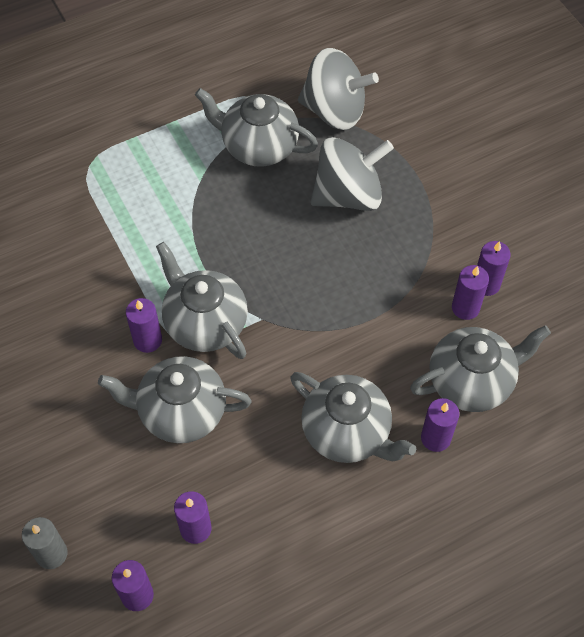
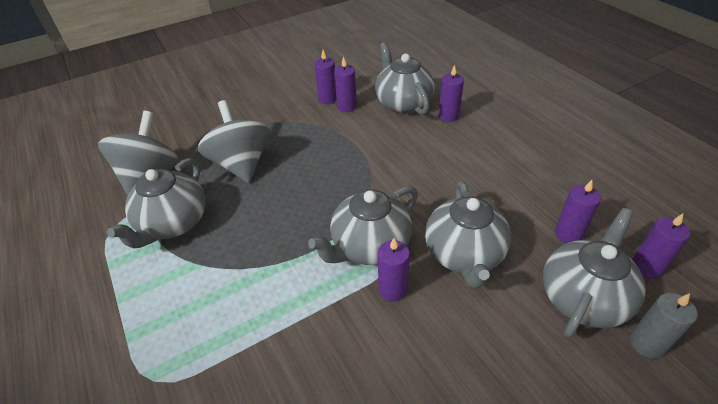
camera: 90 degrees left, 15 degrees down
(347, 432) = (455, 155): grey teapot -> grey teapot (583, 297)

